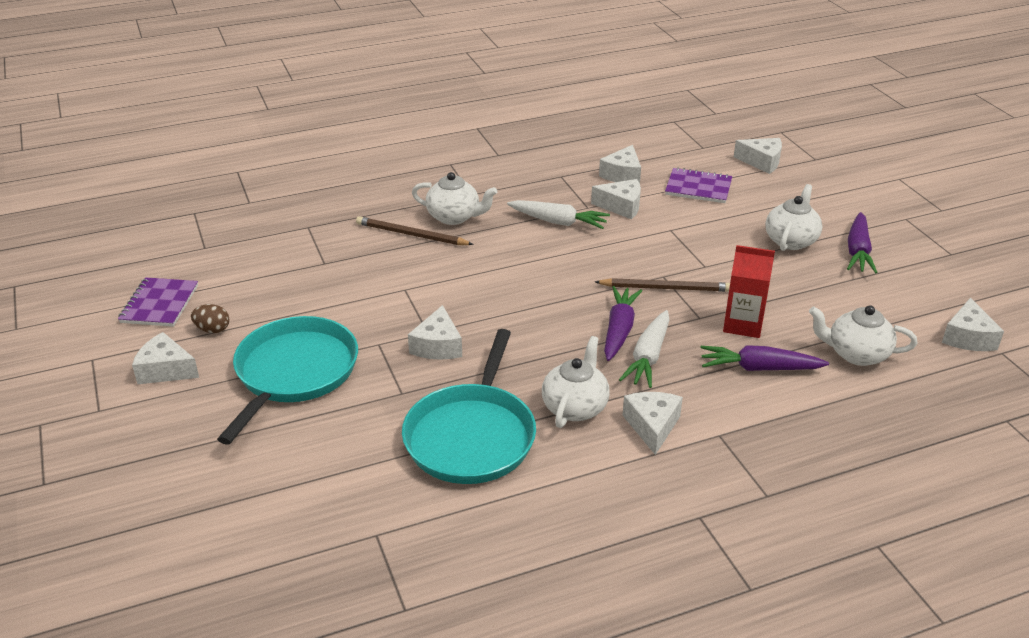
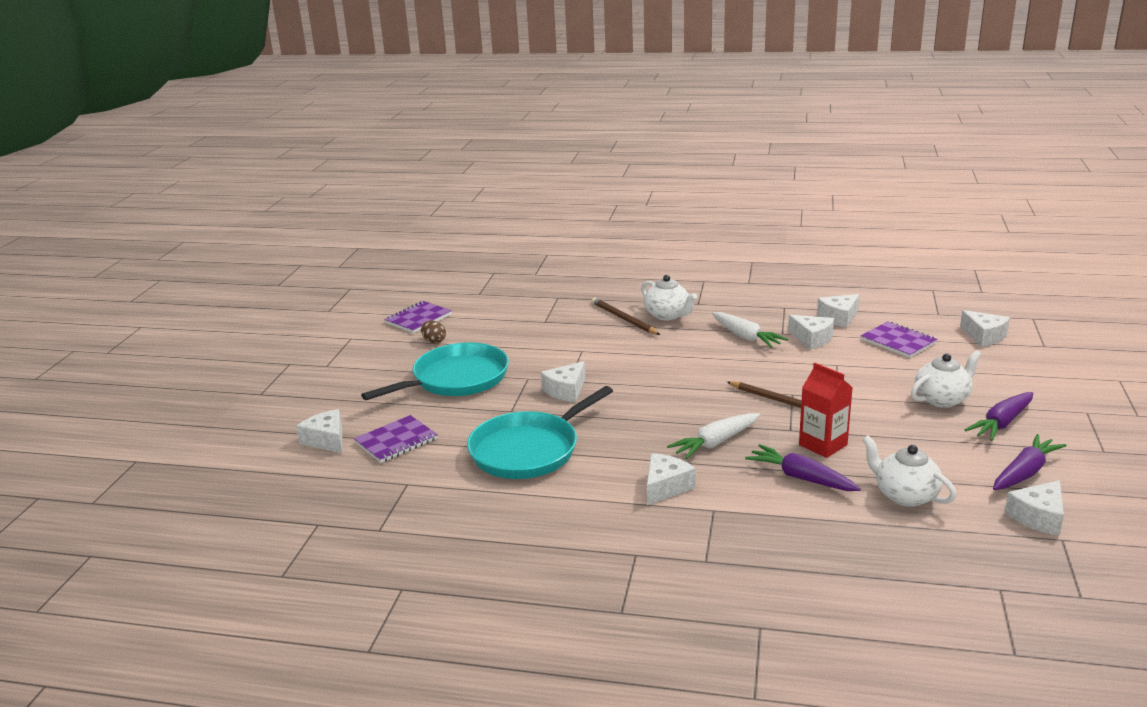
camera: 35 degrees right, 10 degrees down
(165, 370) = (384, 355): white cheese -> white cheese (326, 440)
(305, 483) = (396, 441): none -> purple notebook
(575, 407) = (621, 456): white teapot -> none
(619, 330) = (712, 419): purple carrot -> purple carrot (1025, 472)

